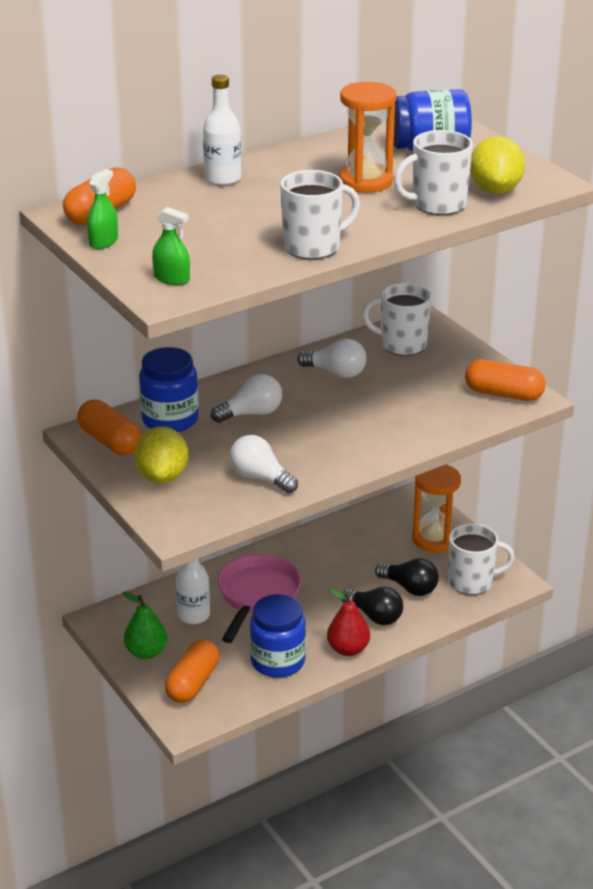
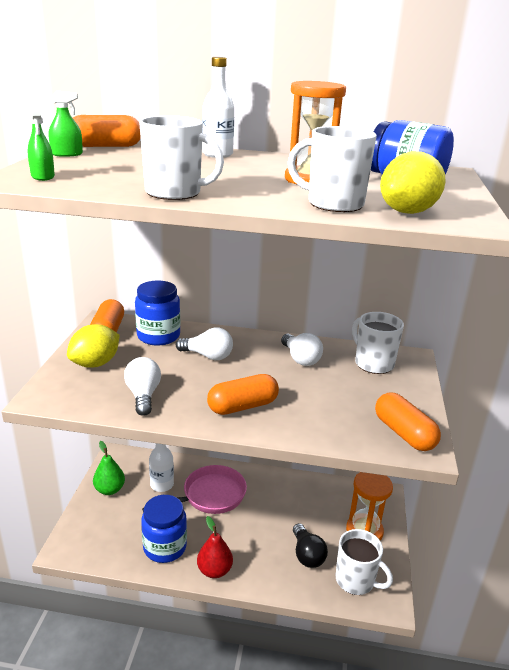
camera: 40 degrees right, 5 degrees down
(193, 683) = (104, 526): orange capsule -> orange capsule (243, 406)
(374, 616) = (260, 559): black light bulb -> none

